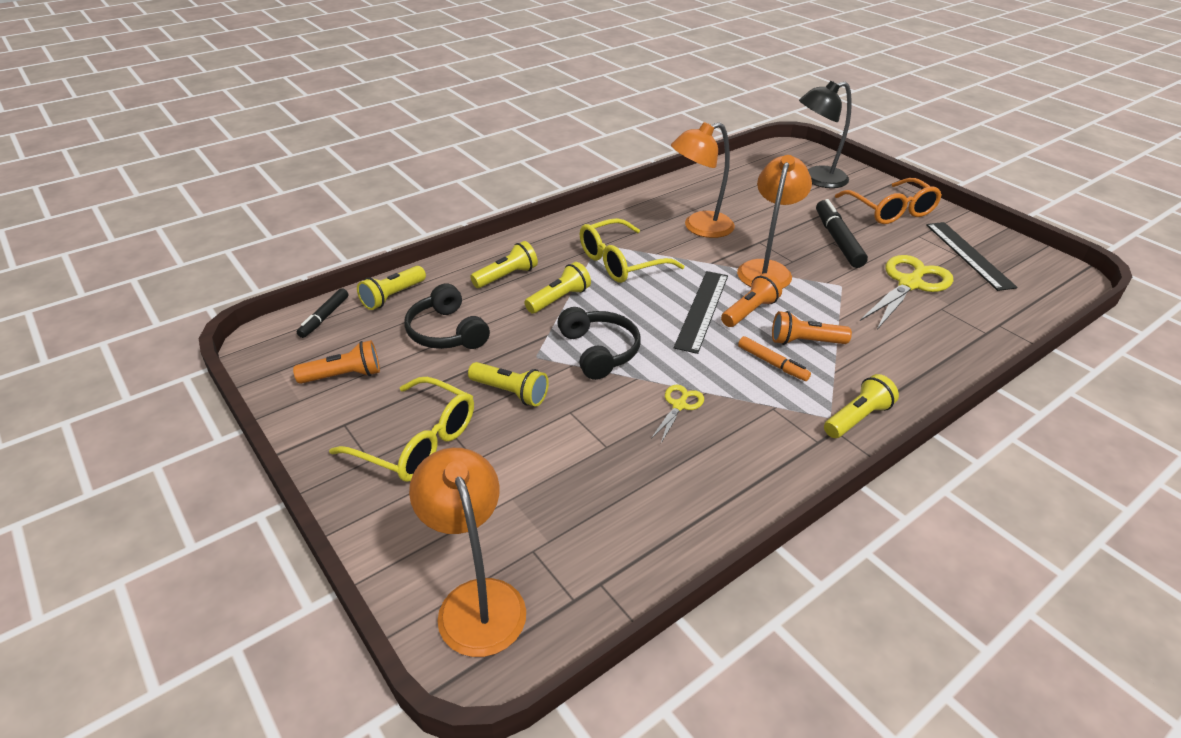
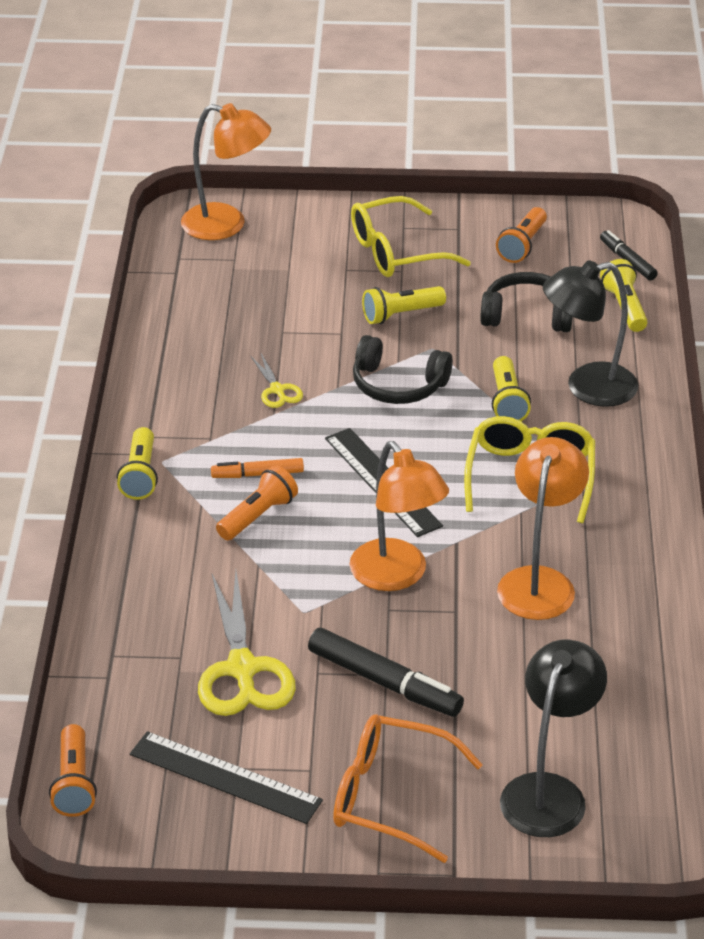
camera: 130 degrees right, 0 degrees up
(506, 276) = (587, 387): yellow flashlight -> black lamp
(749, 311) = (343, 512): orange flashlight -> orange flashlight (74, 783)

